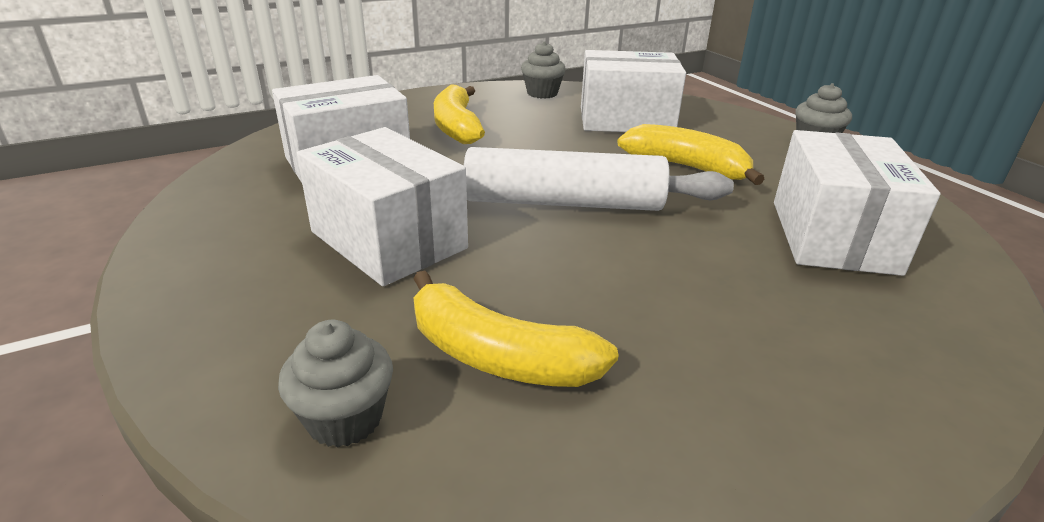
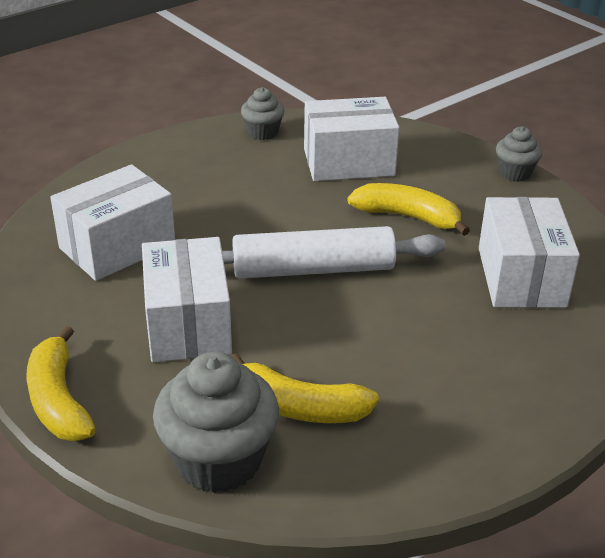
camera: 10 degrees left, 5 degrees up
(345, 418) = (219, 460): grey cupcake -> grey cupcake, size x1.85
(388, 240) = (188, 324): white box -> white box turned 45 degrees clockwise
(457, 127) = (196, 190): yellow banana -> yellow banana (58, 400)

